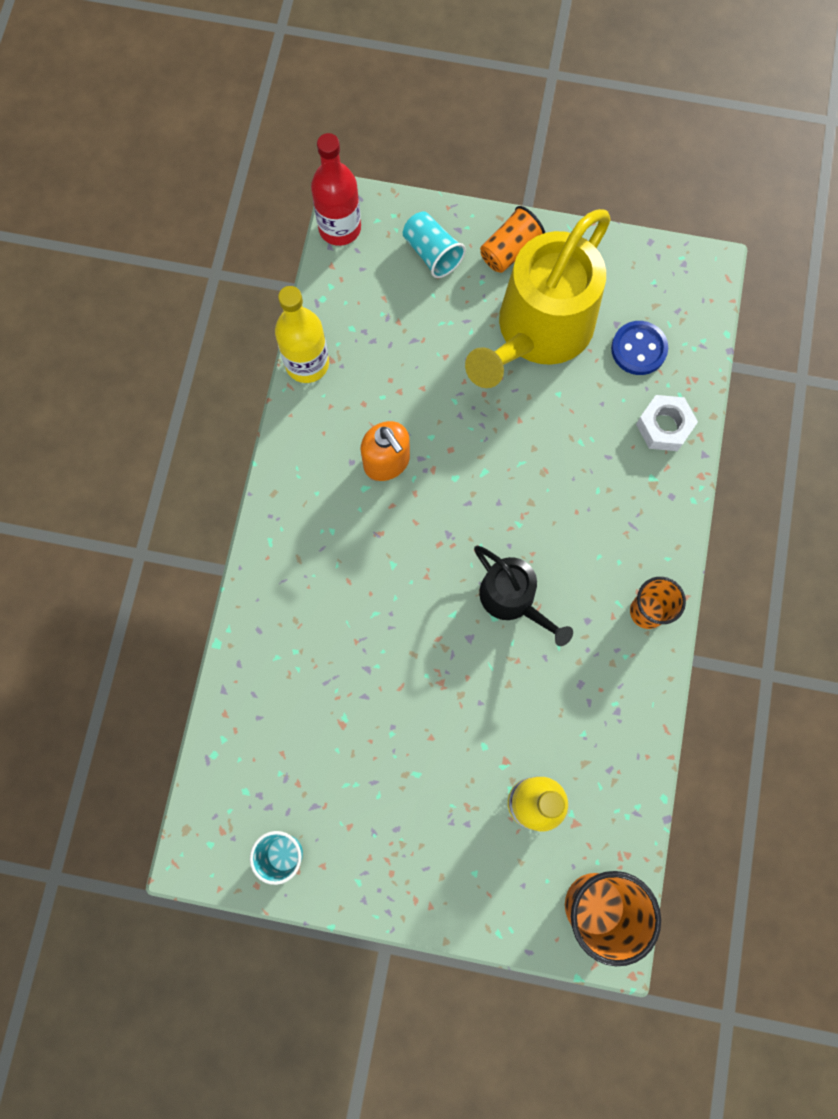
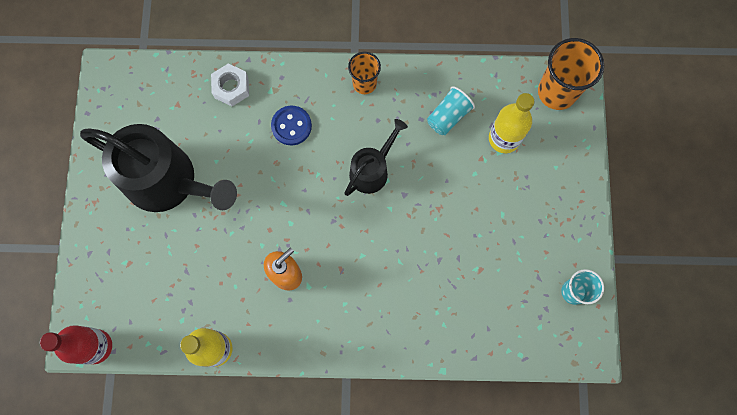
camera: 100 degrees left, 0 degrees up
(432, 253) = (111, 270): turquoise cup -> turquoise cup (448, 116)
(510, 250) = (104, 212): orange cup -> none
(538, 331) = (168, 181): yellow watering can -> black watering can
(638, 349) = (174, 111): blue button -> blue button (291, 126)

